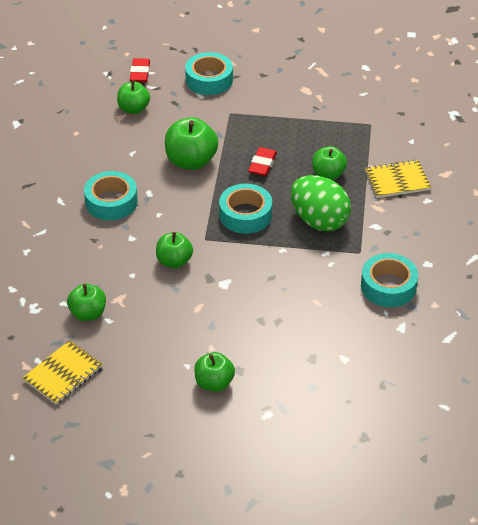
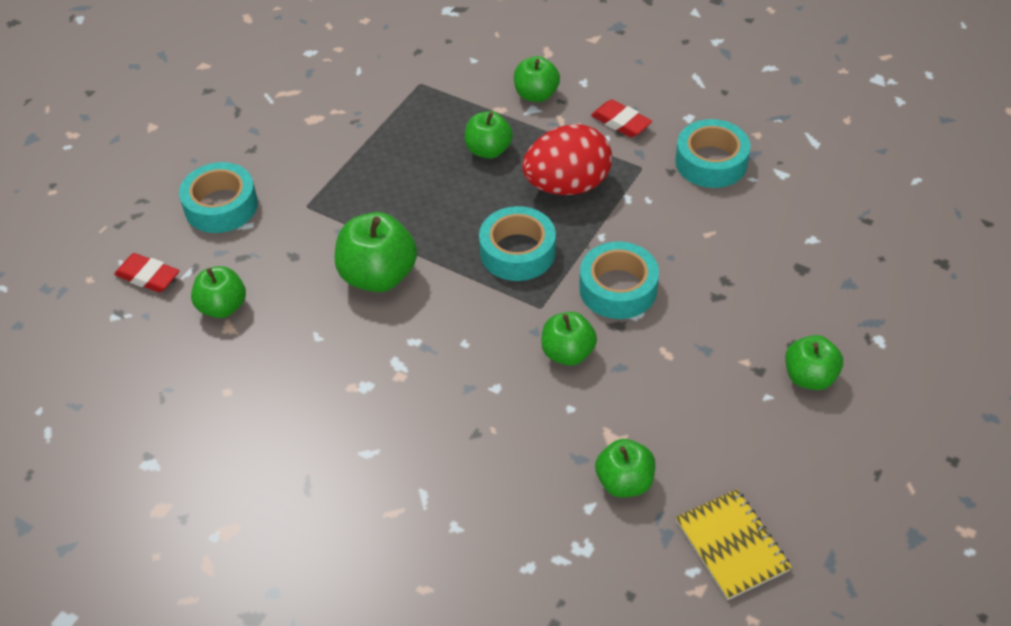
camera: 65 degrees left, 5 degrees up
(111, 202) = (408, 390): turquoise tape -> turquoise tape (618, 288)
(262, 164) = (431, 205): red eraser -> red eraser (621, 122)
(319, 220) = (567, 185): green egg -> red egg
(397, 181) = (536, 95): yellow notebook -> green apple

